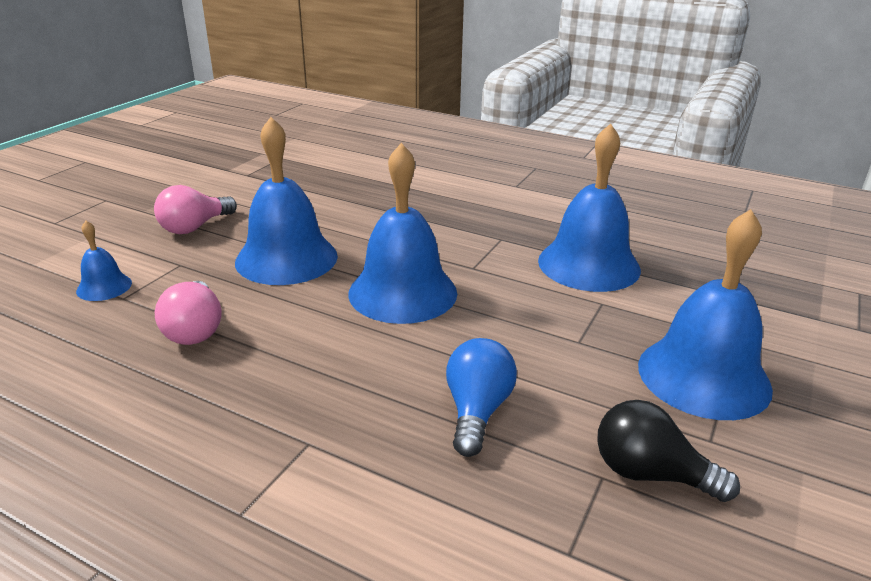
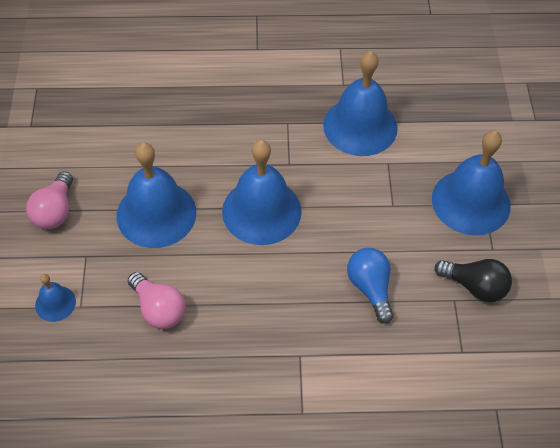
camera: 30 degrees left, 25 degrees up
(650, 474) = (475, 286): black light bulb -> black light bulb turned 150 degrees counterclockwise

